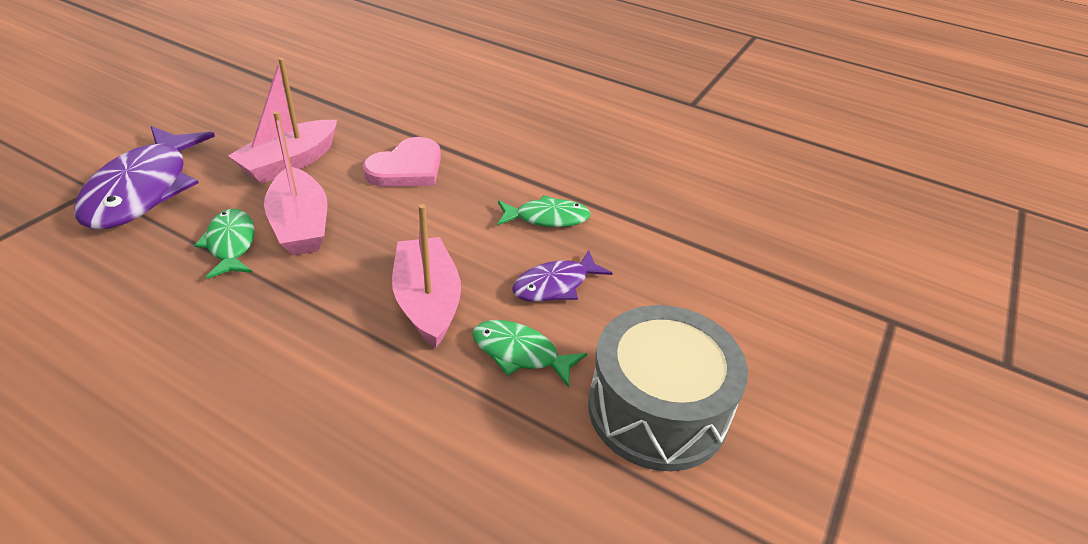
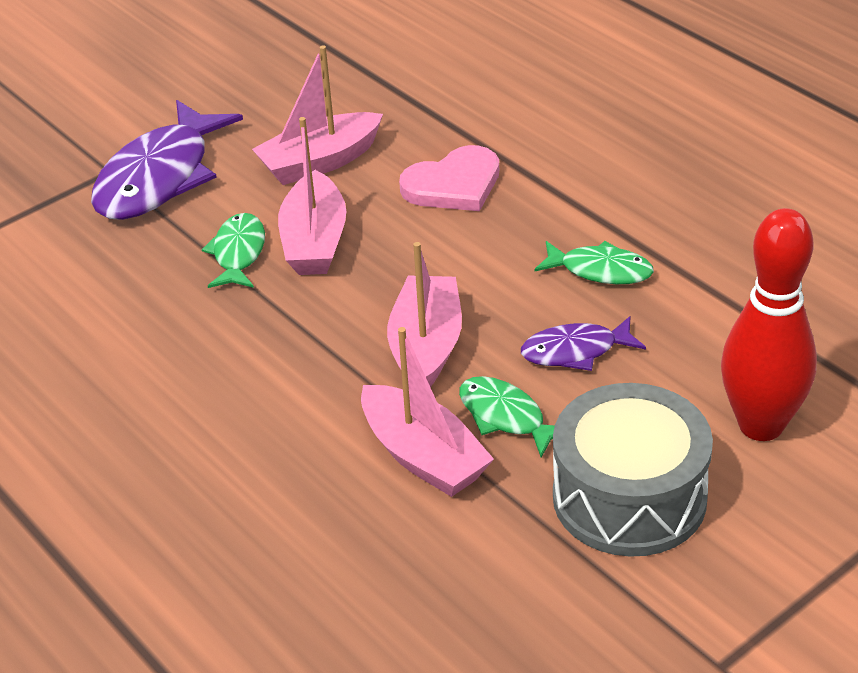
camera: 25 degrees right, 0 degrees up
(459, 407) = (423, 456): none -> pink boat
(727, 322) = (761, 425): none -> red bowling pin

